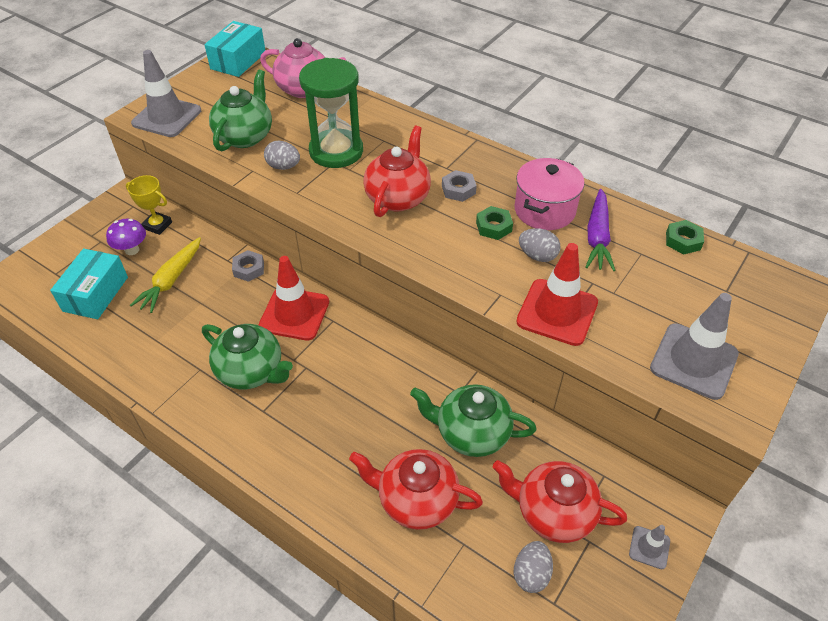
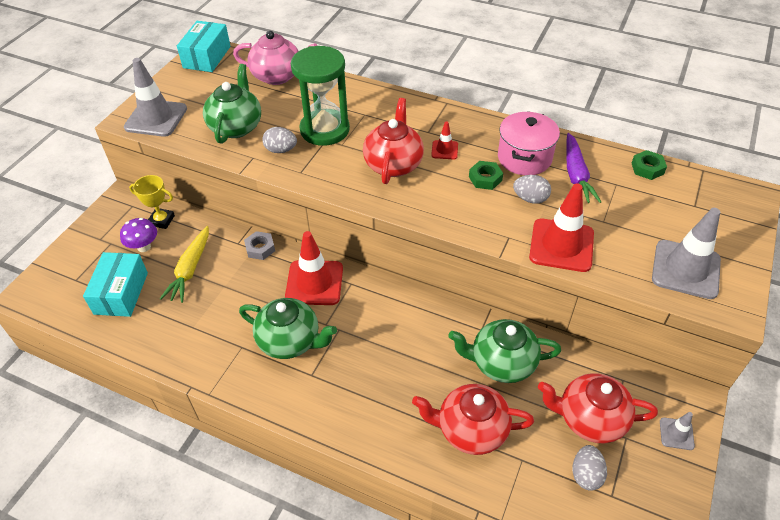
camera: 10 degrees left, 0 degrees up
(458, 190) = (444, 150): grey nut -> red traffic cone

